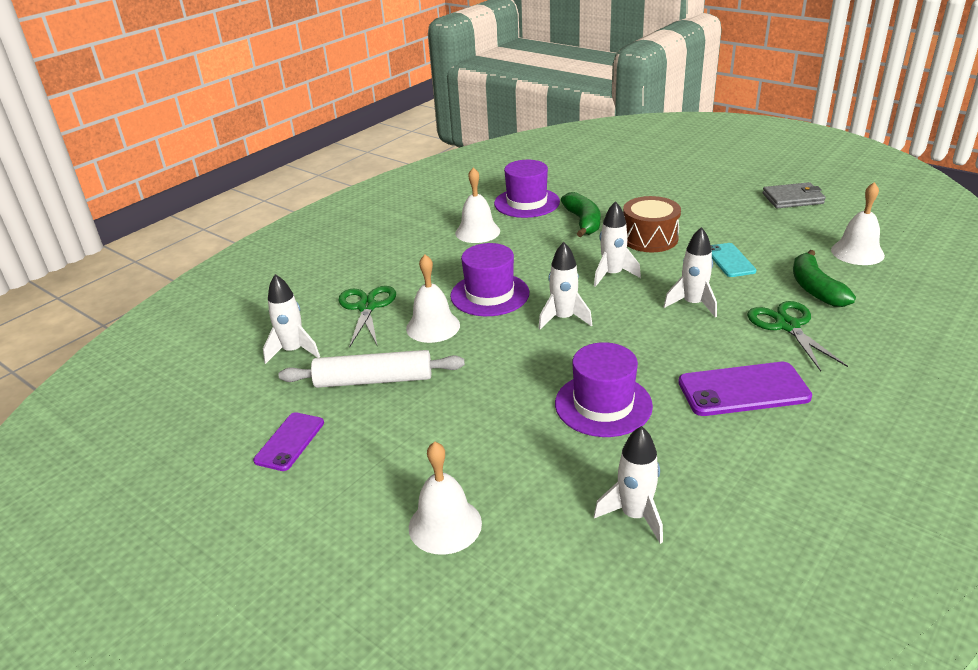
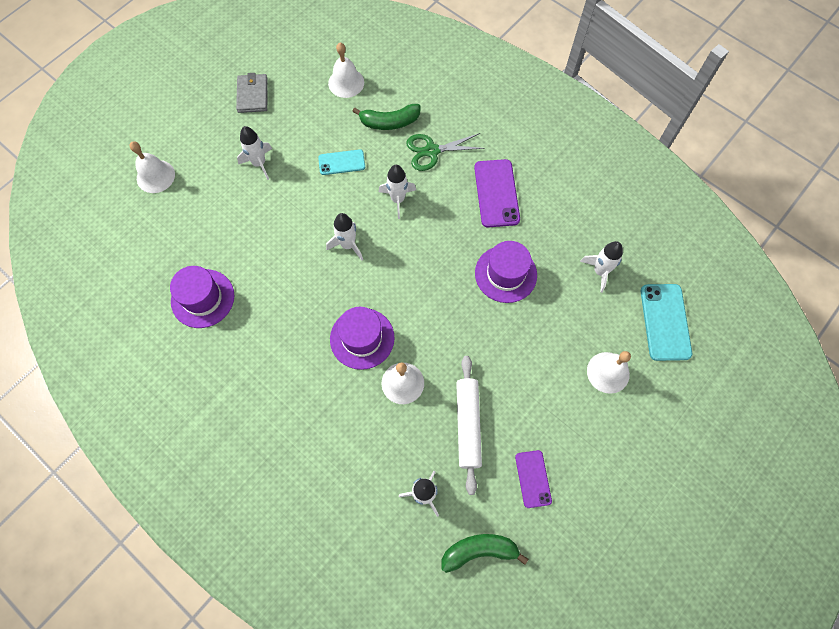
camera: 90 degrees left, 35 degrees up
(289, 441) = (533, 479): purple phone -> purple phone turned 60 degrees clockwise
(367, 307) = (366, 438): green scissors -> none
(477, 232) = (251, 345): white bell -> white bell (155, 176)
(547, 613) = (665, 322): none -> turquoise phone
(563, 319) = (404, 287): white rocket -> white rocket (259, 163)
(583, 222) = (254, 255): green banana -> green banana (479, 551)
(649, 238) = (295, 209): brown drum -> none

